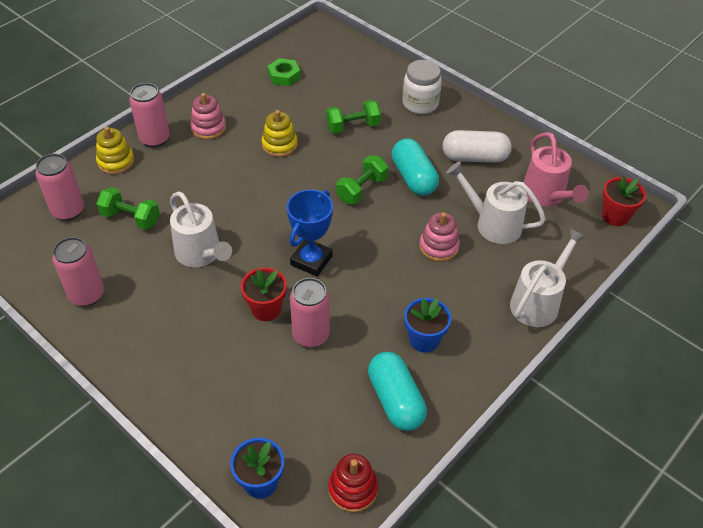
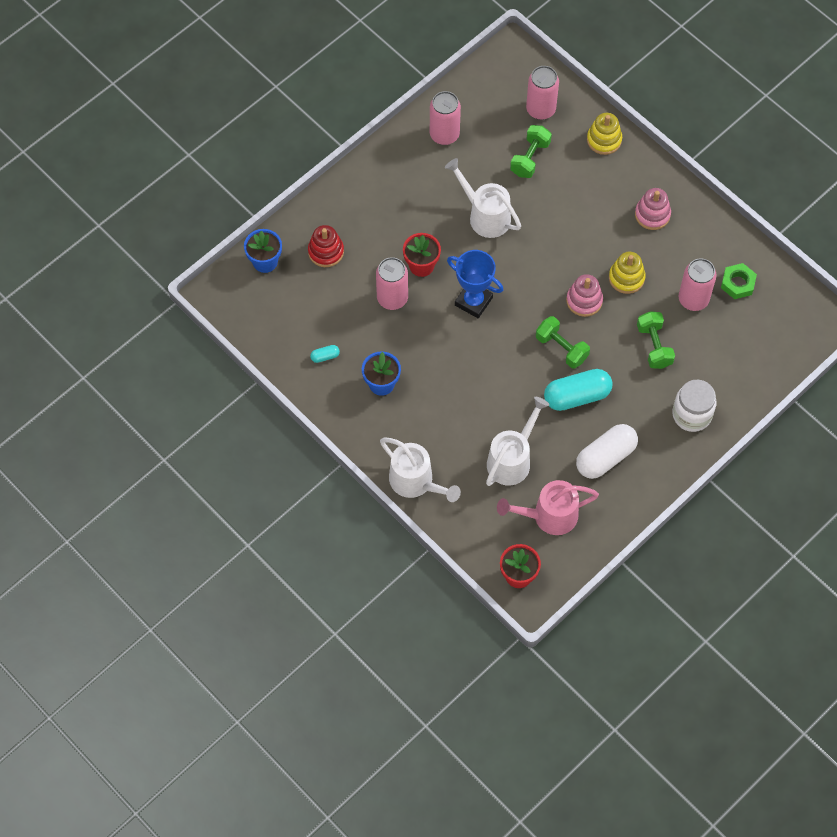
camera: 95 degrees right, 15 degrees up
(154, 139) = (636, 169): pink can -> pink can (693, 299)
(201, 254) = (484, 215): white watering can -> white watering can turned 75 degrees clockwise
(353, 489) = (253, 321): red stacking toy -> red stacking toy (326, 252)
(395, 400) = (325, 356): turquoise capsule -> turquoise capsule, size x0.43
(438, 247) = (485, 408): pink stacking toy -> pink stacking toy (584, 300)
(474, 157) = (605, 457): white capsule -> white capsule turned 45 degrees clockwise

